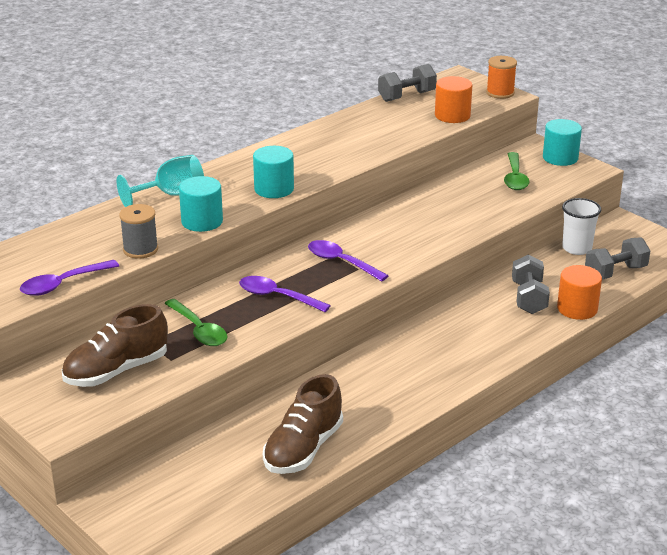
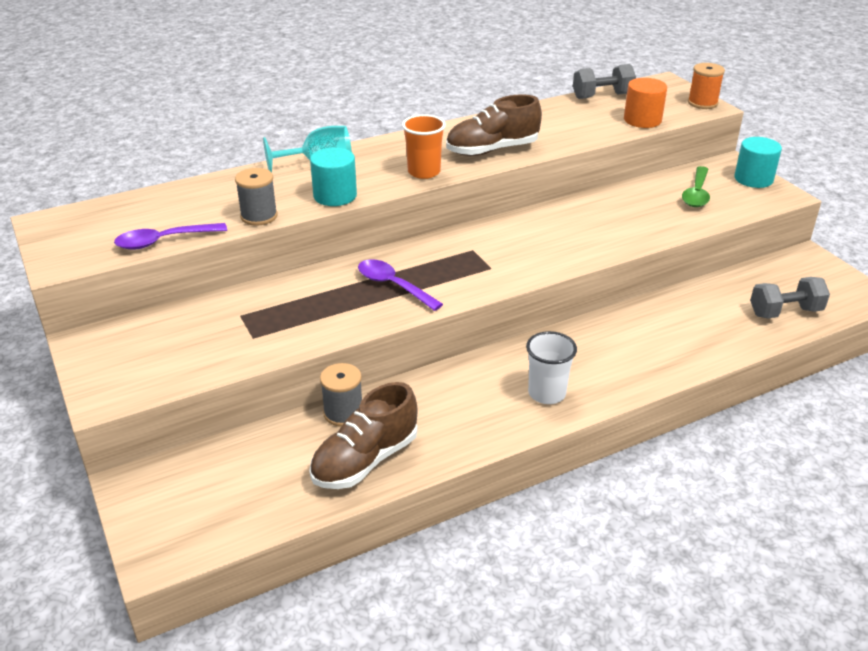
camera: 15 degrees right, 5 degrees up
(116, 371) = (193, 341): brown shoe -> brown shoe (492, 150)
(199, 330) = (296, 310): green spoon -> none
(266, 415) = (343, 413): none -> grey spool
(274, 189) = (424, 172): turquoise cylinder -> orange cup
(341, 262) = (476, 258): purple spoon -> none
(529, 298) = (677, 326): grey dumbbell -> none
(577, 248) = (749, 278): white cup -> white cup (547, 393)
(577, 309) = (728, 347): orange cylinder -> none

